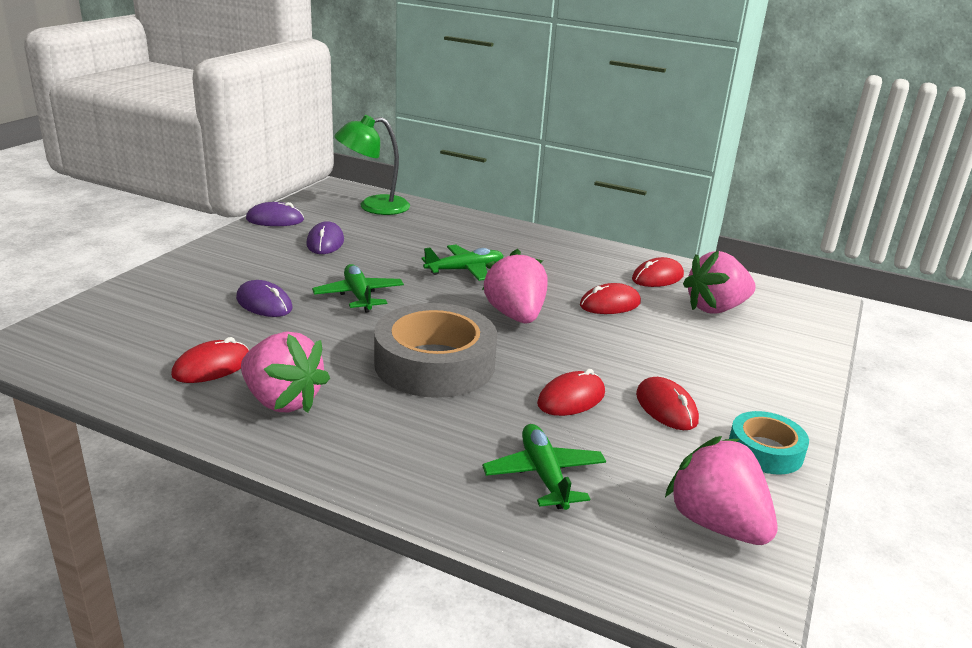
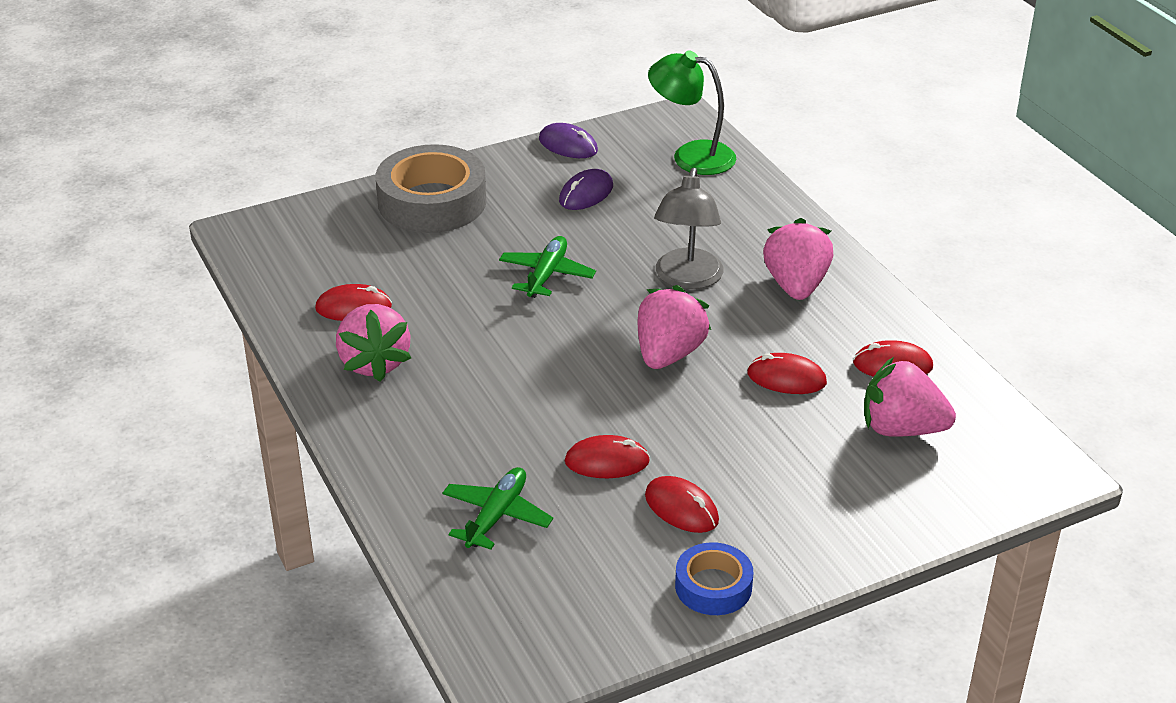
camera: 40 degrees right, 10 degrees up
(264, 303) = (455, 254): purple mouse -> none
(434, 364) = (531, 377): grey tape -> grey tape (432, 202)
(465, 270) = (687, 279): green plane -> grey lamp
(666, 408) = (681, 508): red mouse -> red mouse turned 60 degrees counterclockwise
(716, 524) = (578, 617): pink strawberry -> pink strawberry (796, 285)
(765, 451) = (713, 586): turquoise tape -> blue tape

